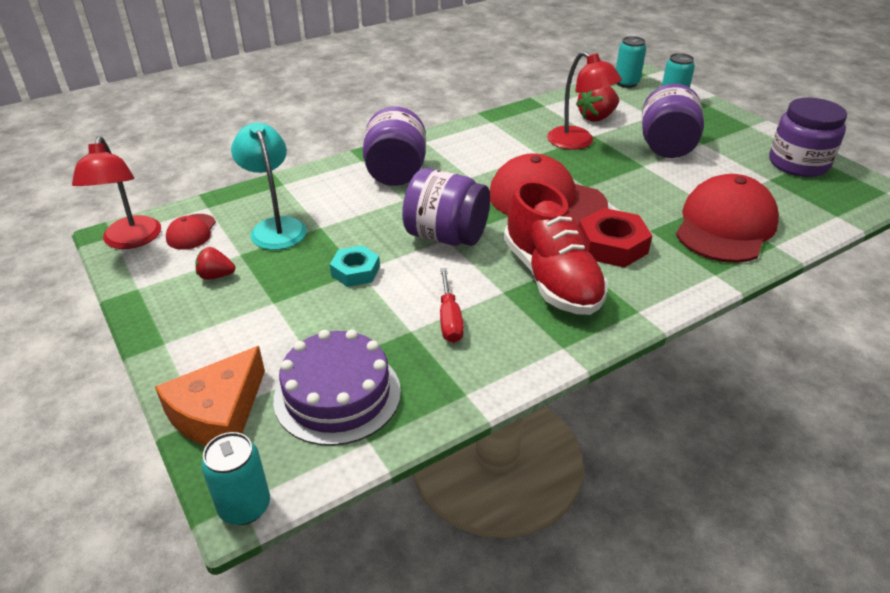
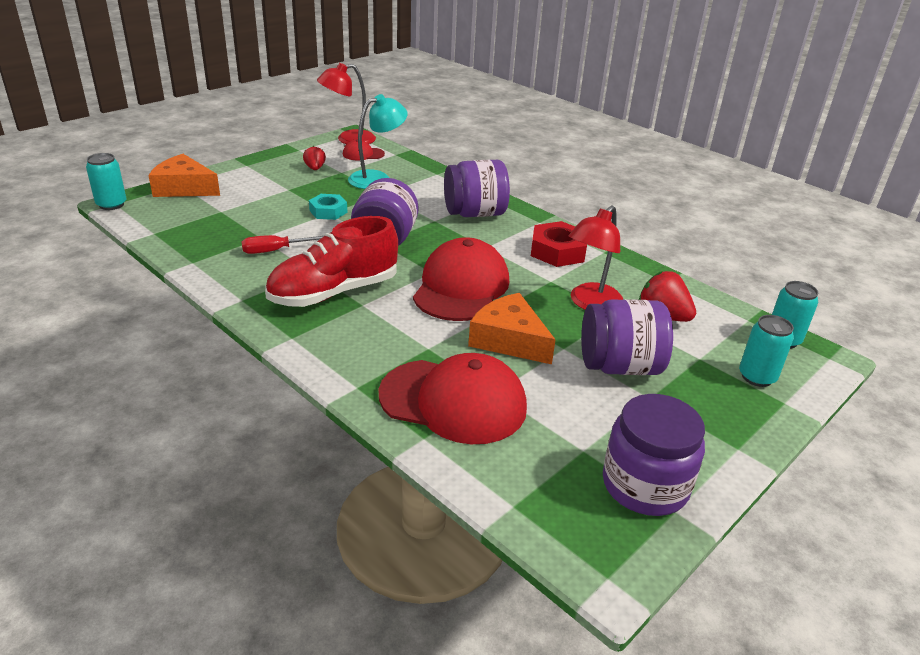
camera: 75 degrees right, 5 degrees down
(337, 394) = (196, 219): purple cake -> none
(612, 245) = (392, 324): red nut -> red nut (557, 251)
(634, 188) = (509, 340): none -> orange cheese

